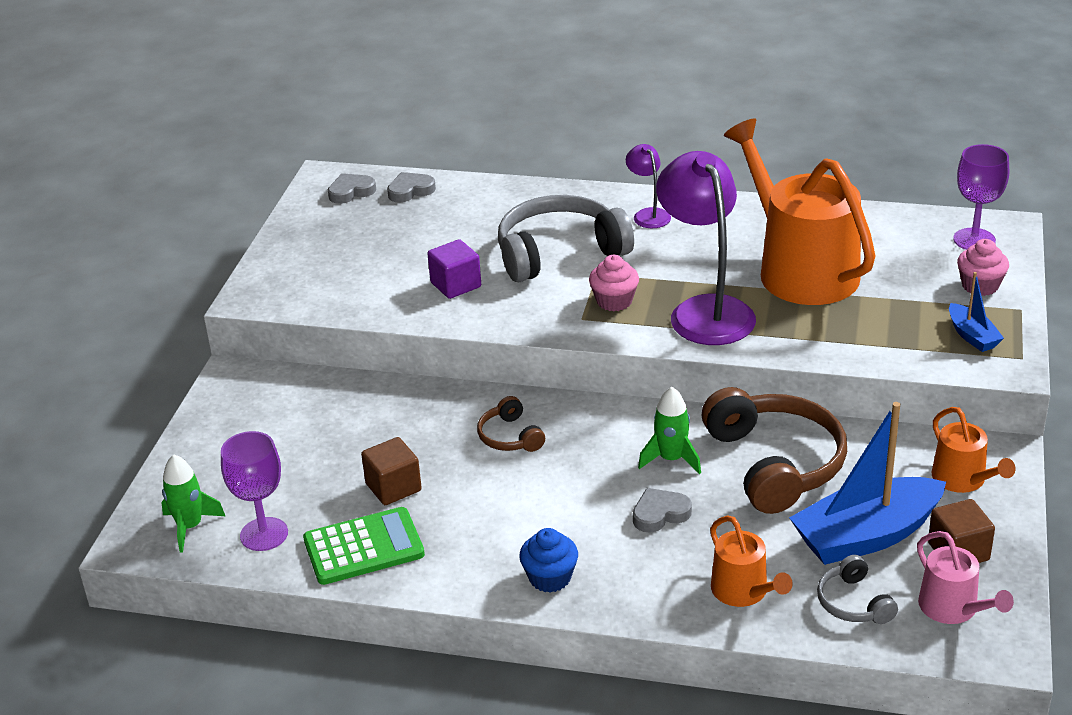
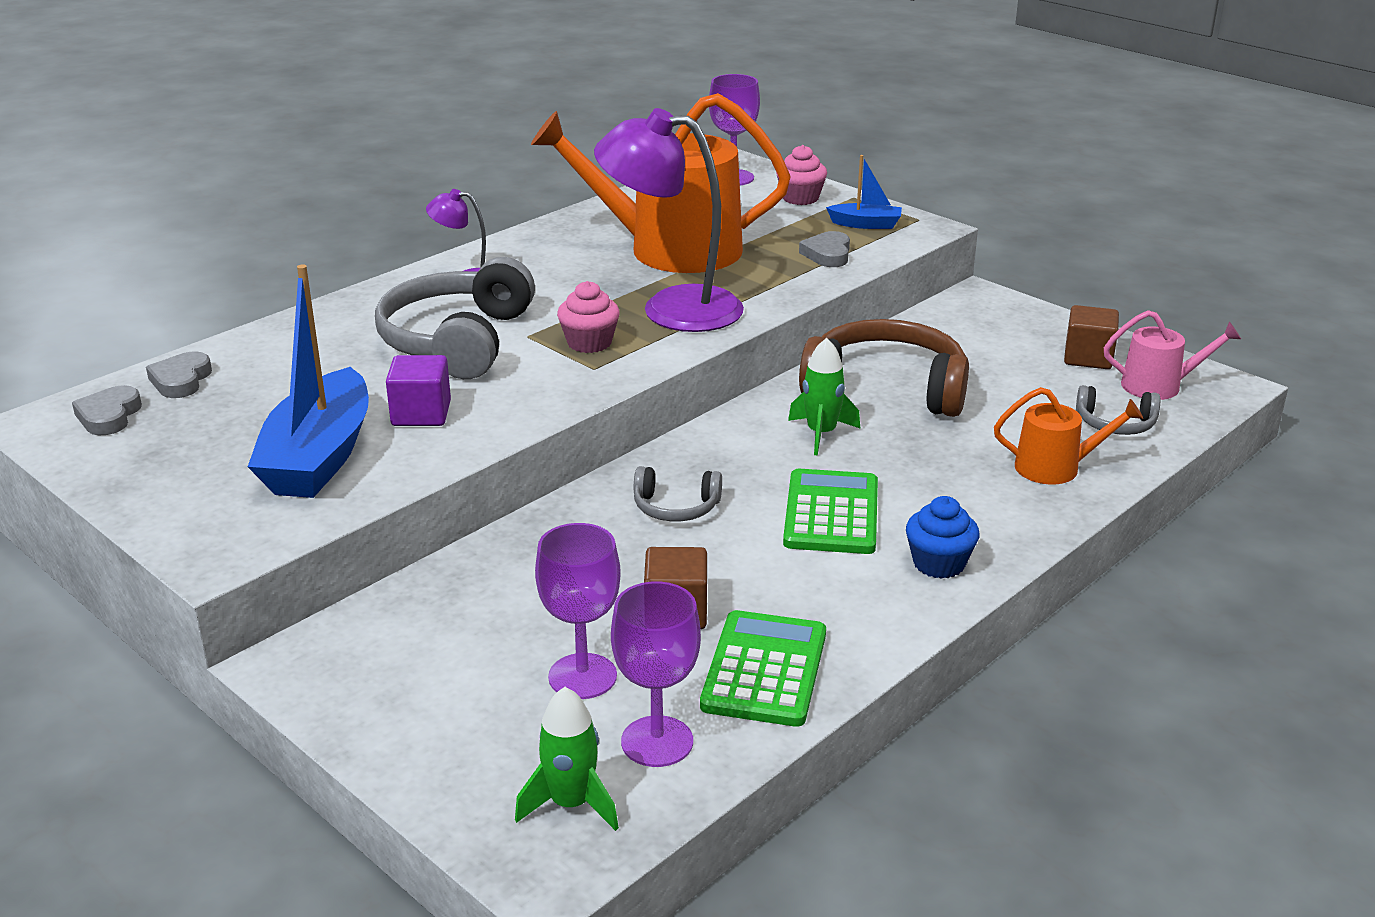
camera: 60 degrees left, 5 degrees down
(301, 480) = (582, 676): none -> purple goblet
(509, 437) = (676, 507): brown headphones -> grey headphones
(567, 505) = (831, 513): none -> green calculator
(660, 514) = (899, 468): grey heart -> grey heart (827, 254)
(866, 536) = (1031, 386): blue boat -> blue boat (319, 457)
(963, 480) = (997, 322): orange watering can -> none

